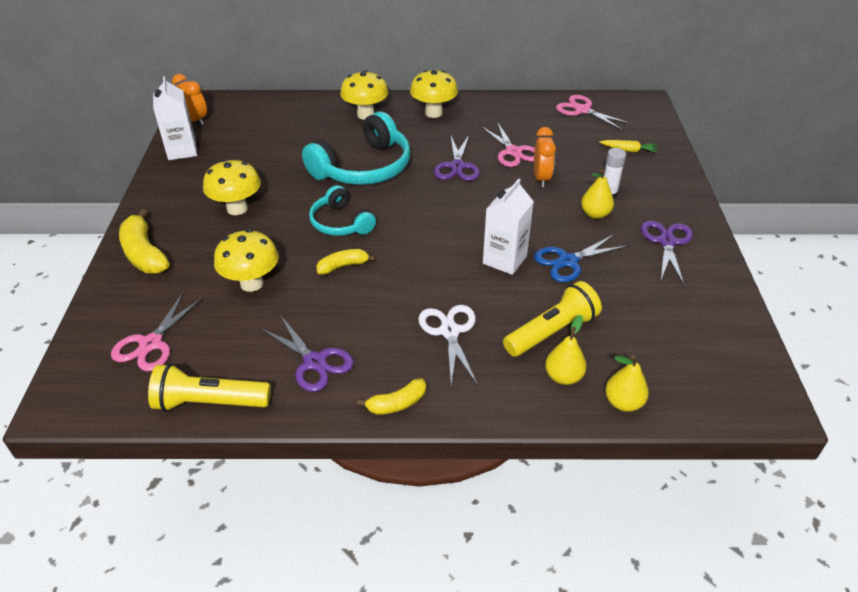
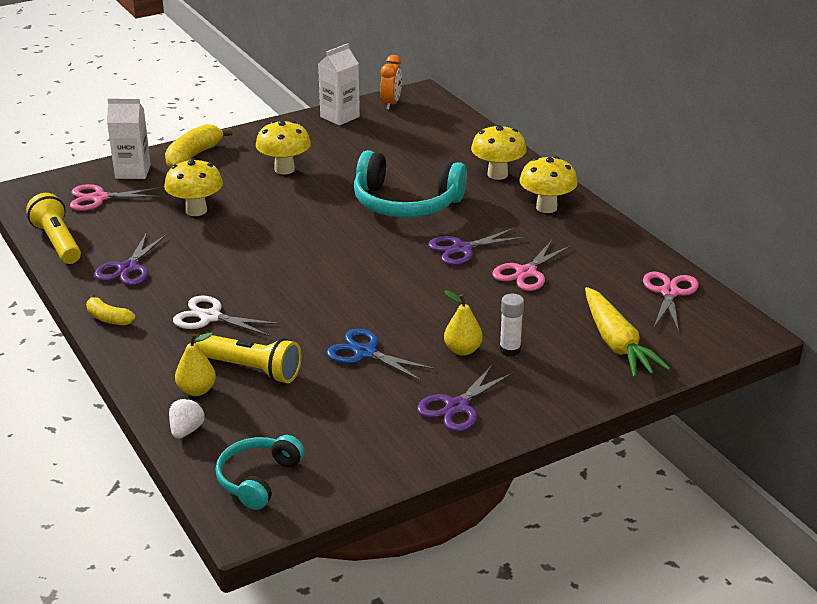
camera: 60 degrees right, 10 degrees down
(340, 223) = (310, 220): turquoise headphones -> turquoise headphones (258, 479)
(343, 266) = (252, 241): yellow banana -> none
(449, 331) = (210, 317): white scissors -> white scissors turned 120 degrees counterclockwise
(504, 260) = (335, 317): white carton -> white carton (133, 171)
(541, 178) = (494, 302): orange clock -> none
(623, 403) = (186, 430): yellow pear -> white strawberry
(629, 150) = (617, 344): yellow carrot -> yellow carrot, size x2.03
(666, 242) = (457, 407): purple scissors -> purple scissors turned 150 degrees clockwise

